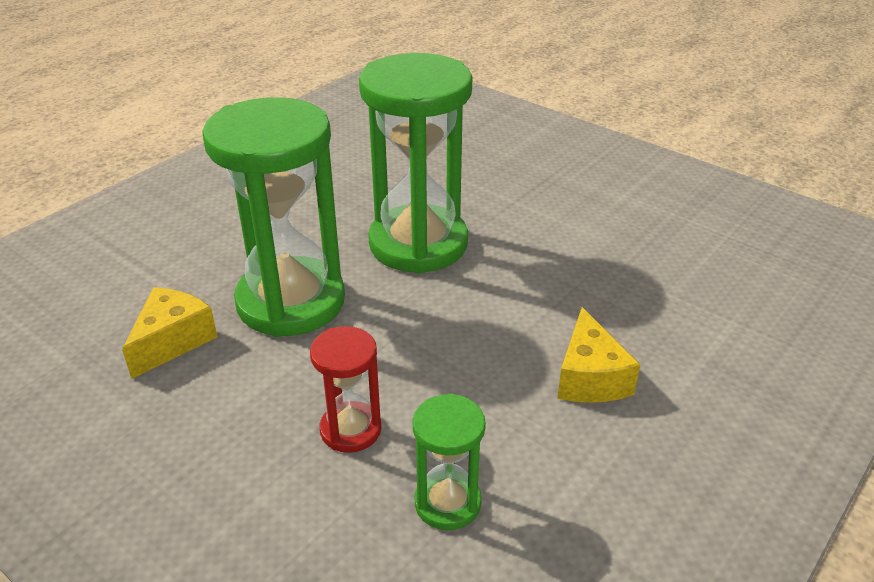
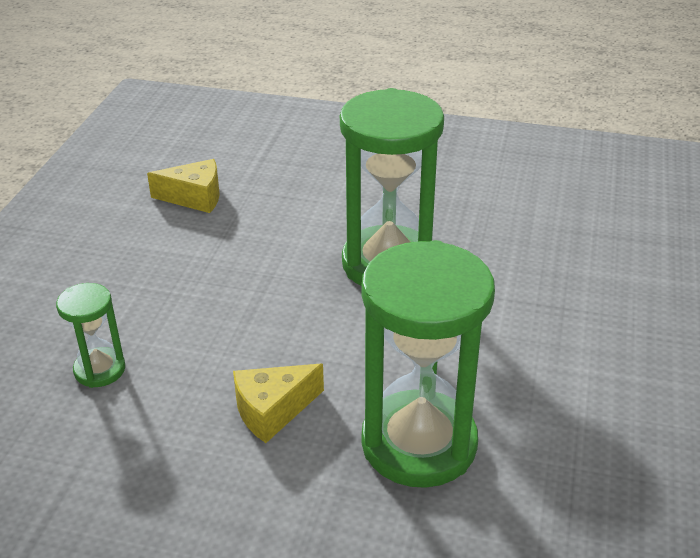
camera: 65 degrees right, 0 degrees up
(291, 302) = (268, 228): green hourglass -> green hourglass (419, 443)
(350, 429) = (149, 303): red hourglass -> none

